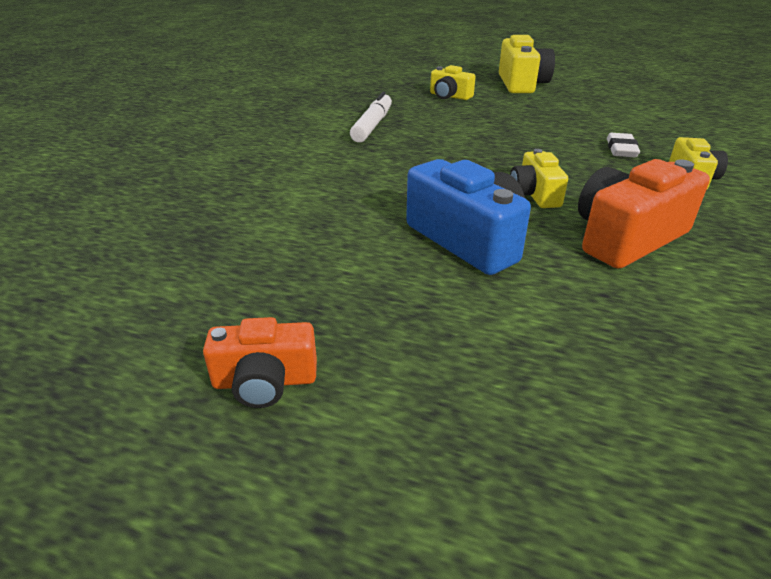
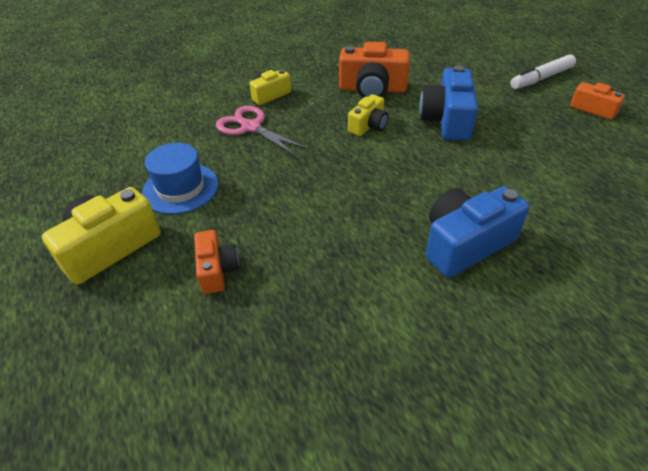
camera: 135 degrees left, 10 degrees up
(314, 152) = (465, 244): none -> blue camera
(373, 125) = (369, 258): white marker -> white marker (541, 78)
(449, 96) = (217, 270): yellow camera -> orange camera
(556, 108) = (180, 188): none -> blue hat
(621, 149) = (250, 127): white eraser -> pink scissors

